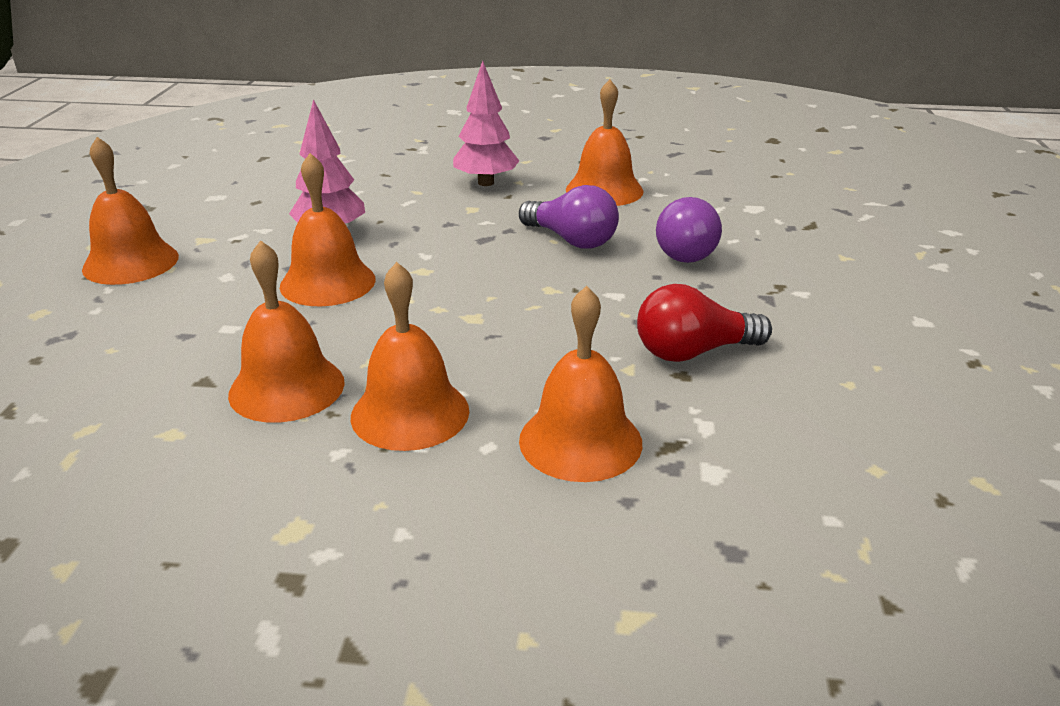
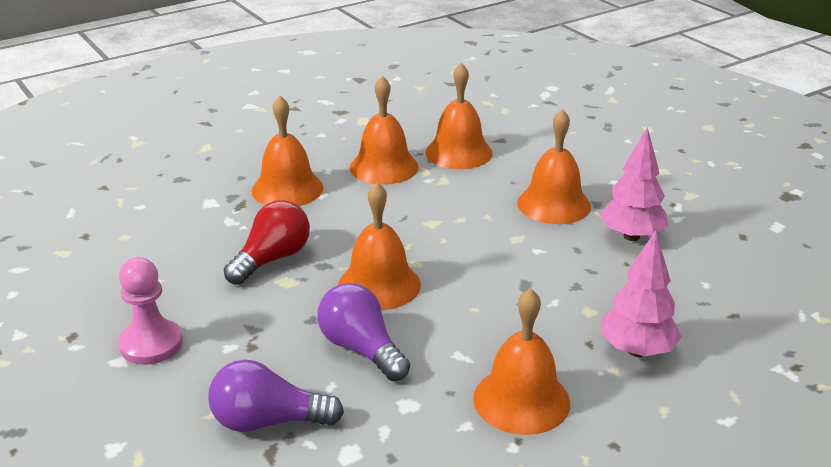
camera: 140 degrees right, 0 degrees up
(131, 262) = (684, 165): orange bell -> orange bell (379, 285)
(571, 240) = (461, 315): purple light bulb -> purple light bulb (268, 421)
(882, 322) = (151, 344): none -> pink pawn

